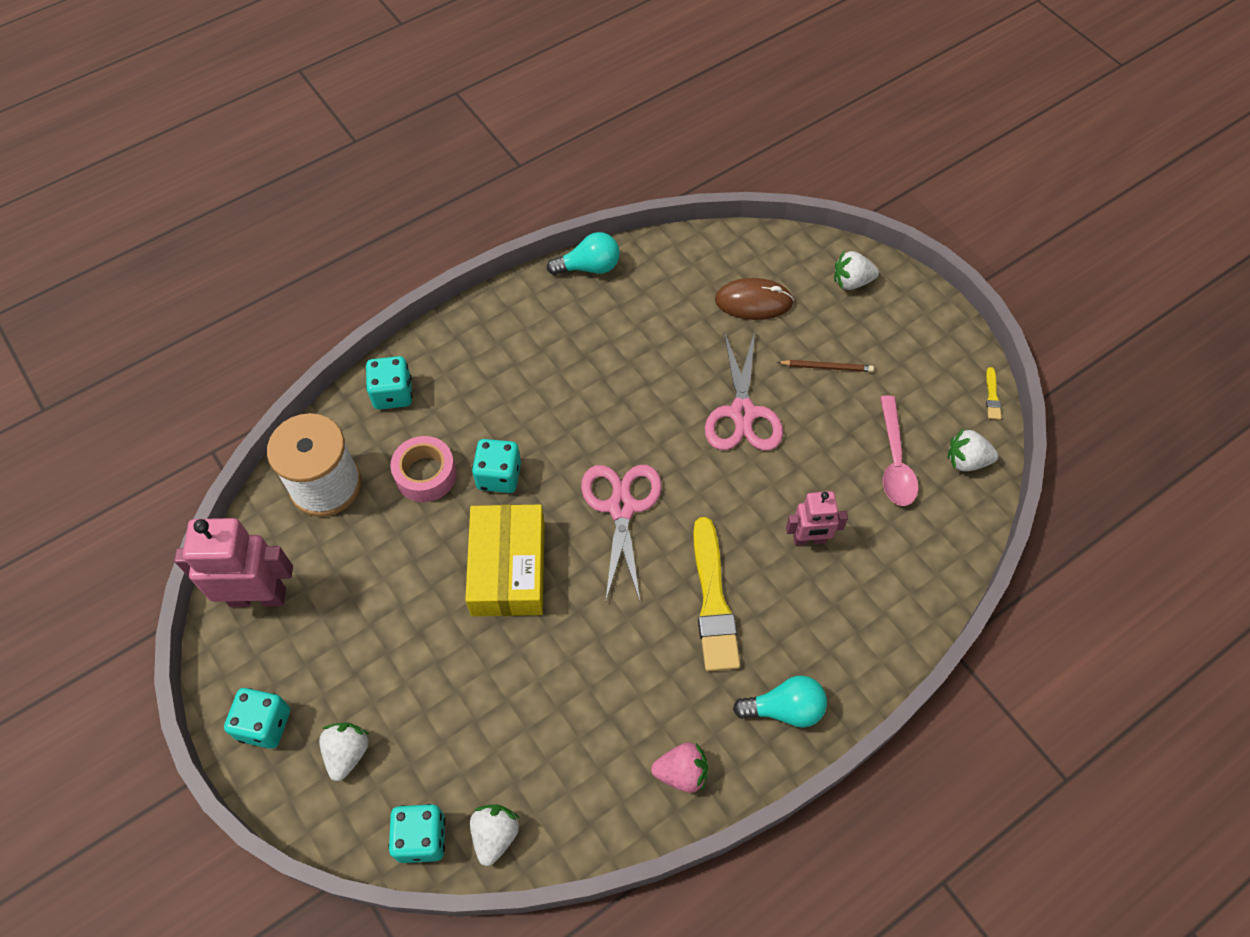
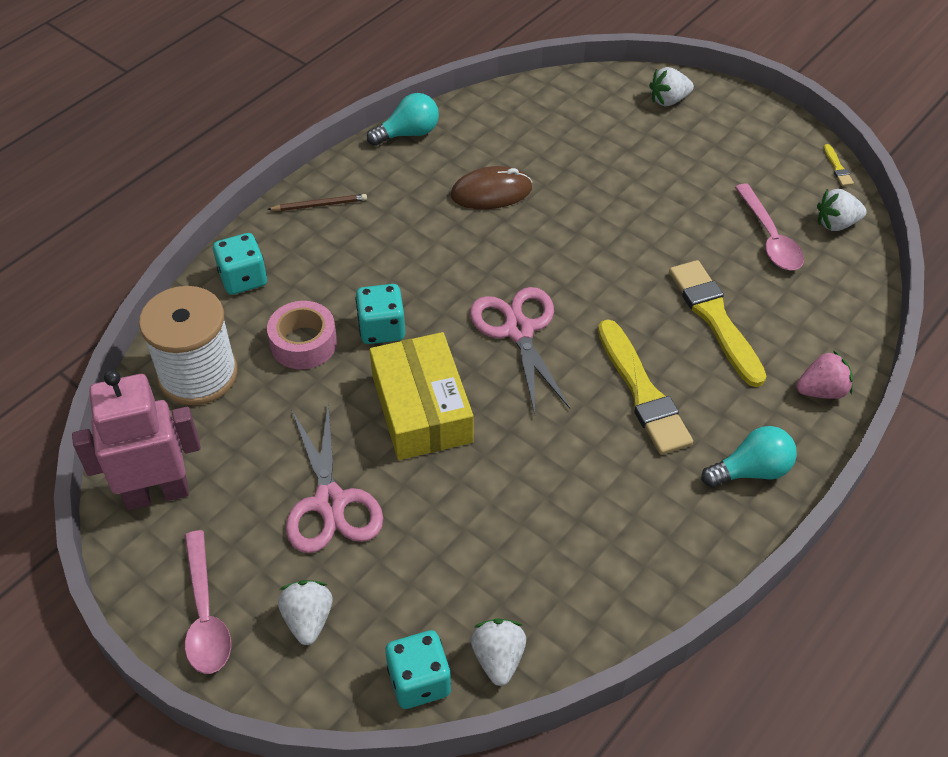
camera: 15 degrees left, 10 degrees down
(264, 724) = (205, 614): turquoise dice -> pink spoon
(681, 772) = (671, 552): pink strawberry -> pink strawberry (821, 391)
(742, 413) = (608, 226): pink scissors -> pink scissors (330, 502)
(753, 301) = (581, 133): brown mouse -> brown mouse (491, 192)
(809, 539) = (715, 319): pink robot -> yellow brush
(826, 367) = (673, 173): brown pencil -> brown pencil (319, 205)

